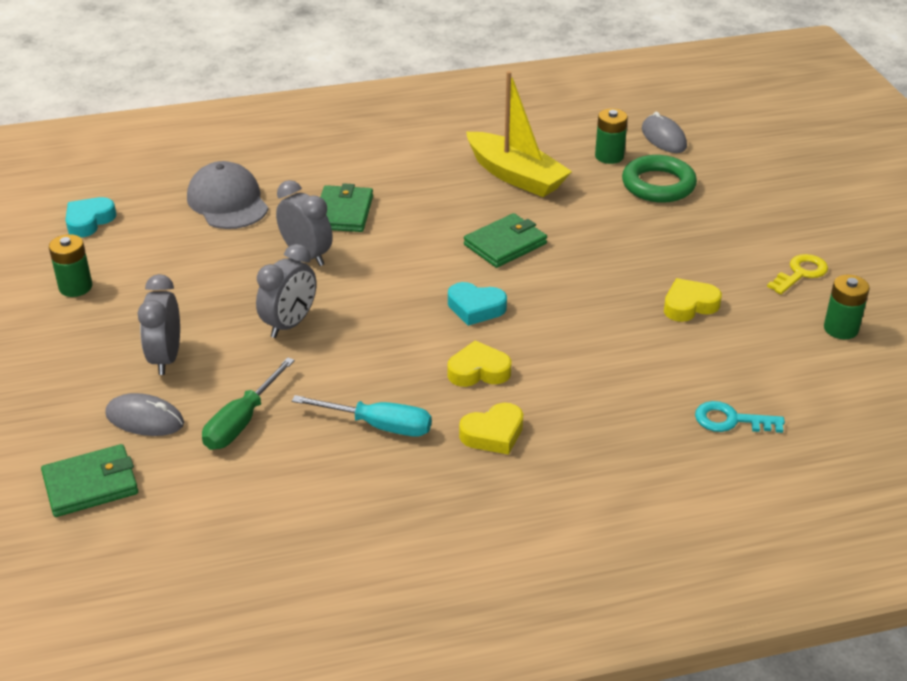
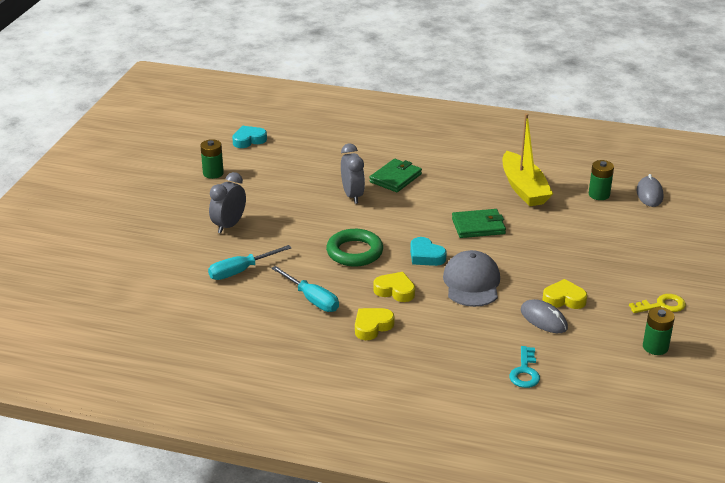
camera: 30 degrees right, 5 degrees down
(90, 484) = (140, 274): green wallet -> none
(145, 419) = (192, 252): grey mouse -> grey mouse (543, 319)
(227, 202) = (333, 152): grey cap -> grey cap (471, 283)
(242, 422) = (241, 271): green screwdriver -> turquoise screwdriver
(289, 324) = (310, 230): grey clock -> none
(493, 434) = (372, 326): yellow heart -> yellow heart turned 135 degrees clockwise
(658, 185) = (616, 222): green ring -> green ring (354, 252)
(731, 420) = (525, 372): turquoise key -> turquoise key turned 120 degrees counterclockwise

